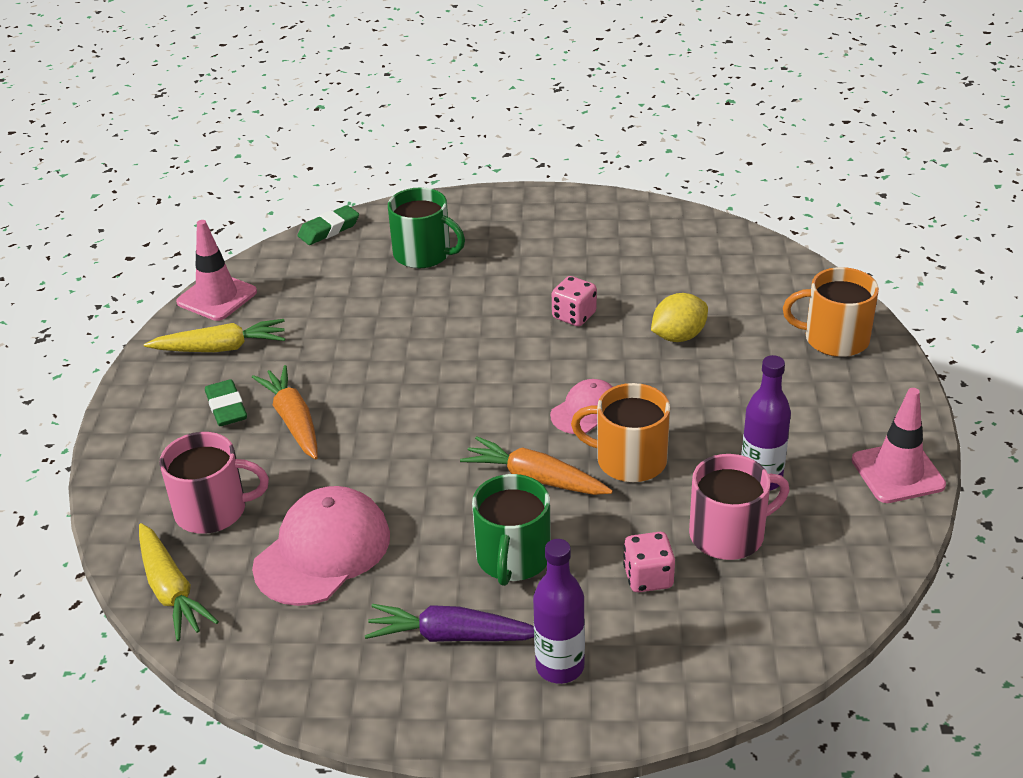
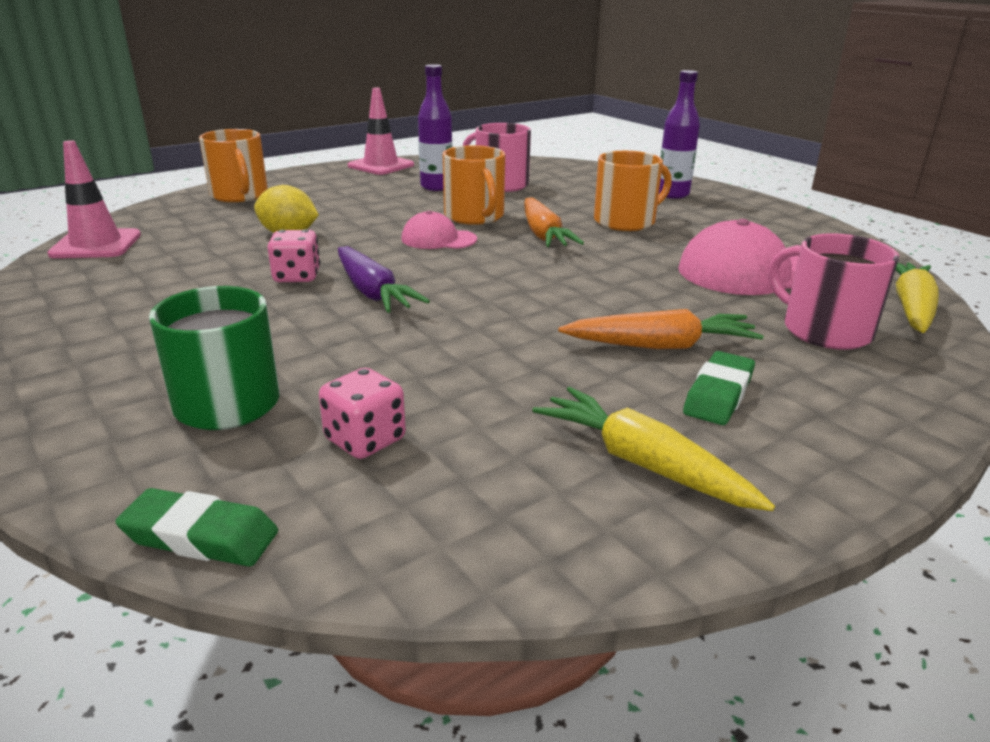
camera: 130 degrees left, 10 degrees down
(217, 297) = (544, 551): pink traffic cone -> pink traffic cone (96, 245)
(293, 421) = (660, 346): orange carrot -> orange carrot turned 120 degrees counterclockwise
(452, 636) = (714, 219): purple carrot -> purple carrot (372, 292)
(513, 558) = (626, 221): green mug -> orange mug
(648, 577) = (570, 192): pink dice -> pink dice (365, 440)

